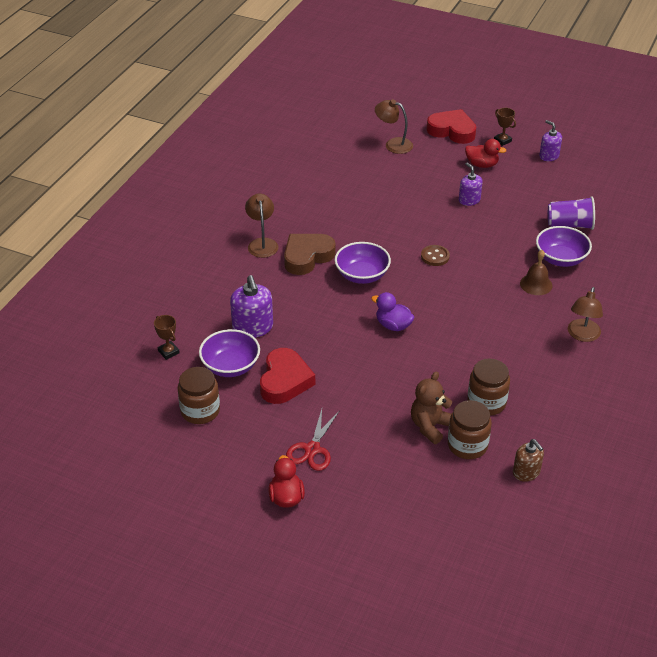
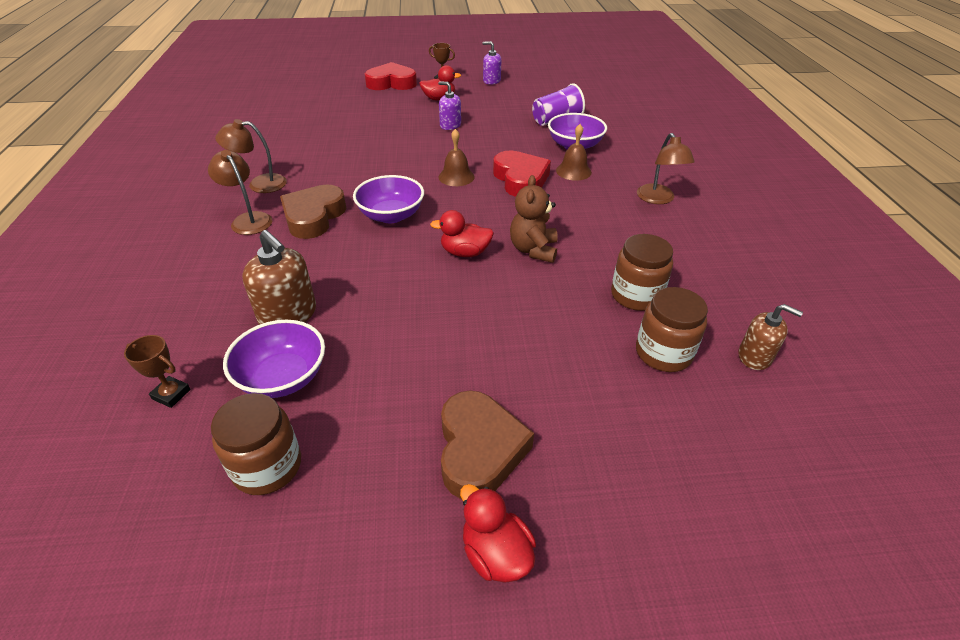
camera: 30 degrees left, 0 degrees up
(252, 327) = (288, 315): purple soap dispenser -> brown soap dispenser
(285, 381) = (375, 366): red heart -> red heart (520, 179)
(312, 449) = (479, 449): red scissors -> brown heart
(393, 144) = (342, 103): brown lamp -> brown lamp (259, 184)
(393, 325) = (465, 252): purple duck -> red duck
(430, 426) = (602, 348): brown teddy bear -> brown teddy bear (533, 250)
(435, 256) = (456, 177): brown button -> brown bell

